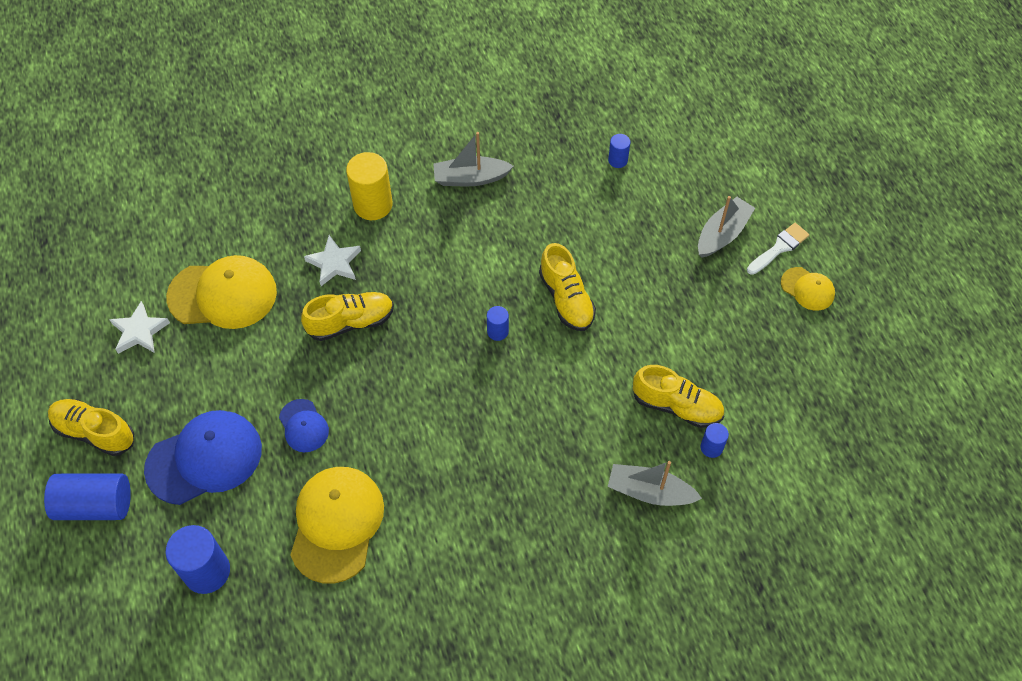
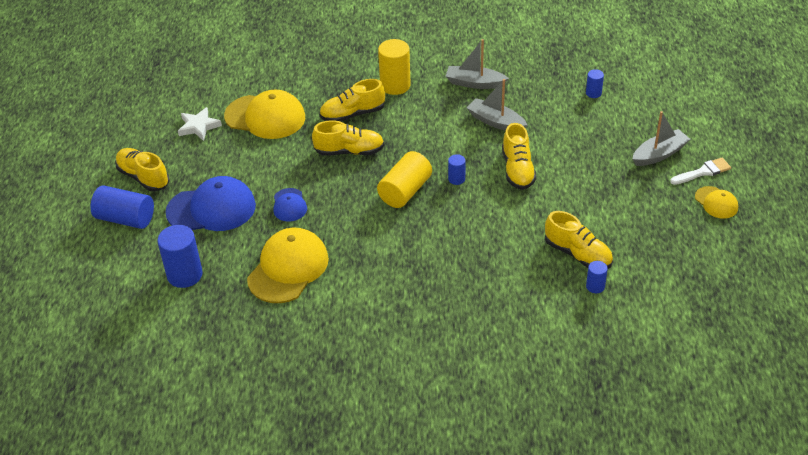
camera: 20 degrees right, 15 degrees down
(334, 263) = (352, 114): white star -> yellow shoe
(441, 366) = (405, 191): none -> yellow cylinder
(650, 492) = (534, 303): grey boat -> grey boat (496, 122)

